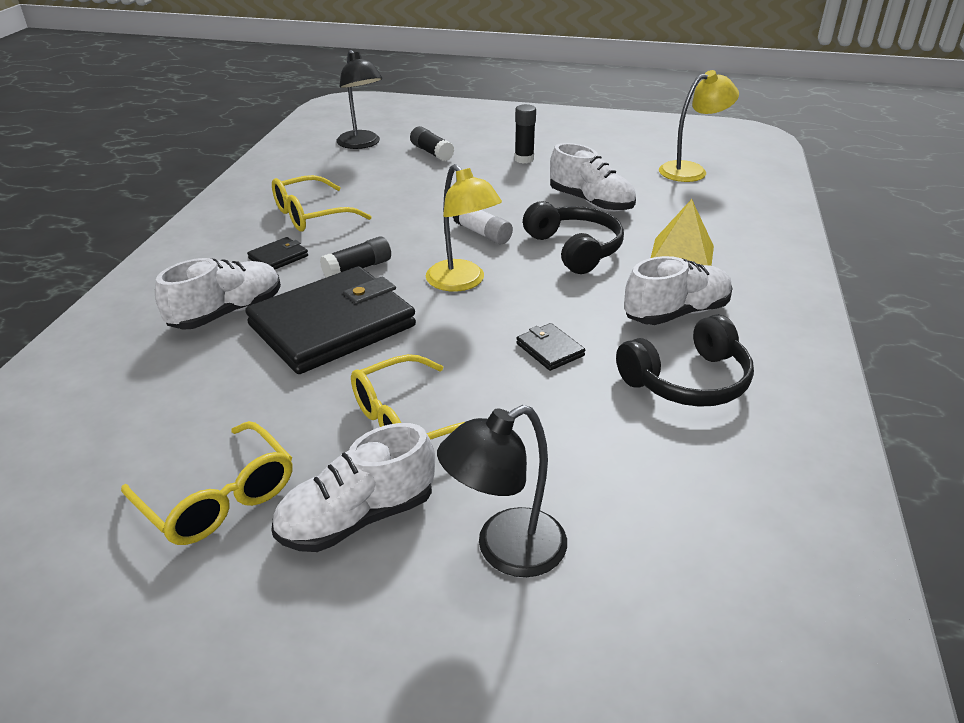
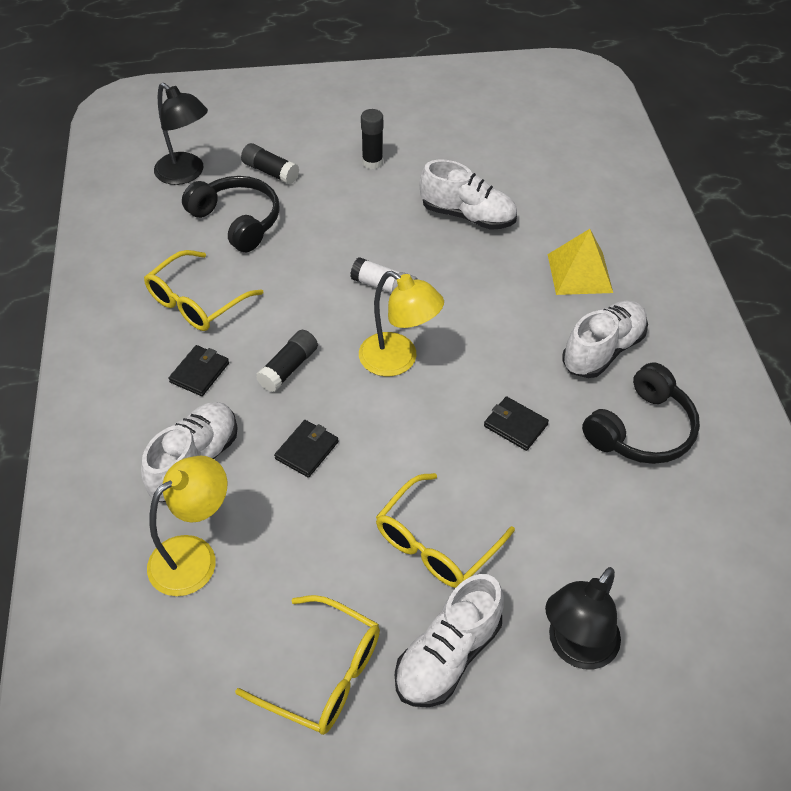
camera: 20 degrees left, 15 degrees up
(332, 325) = (307, 450): black wallet -> black wallet, size x0.40
(574, 249) = (481, 288): black headphones -> black headphones (237, 221)
(691, 170) = (542, 144): yellow lamp -> yellow lamp (194, 556)

